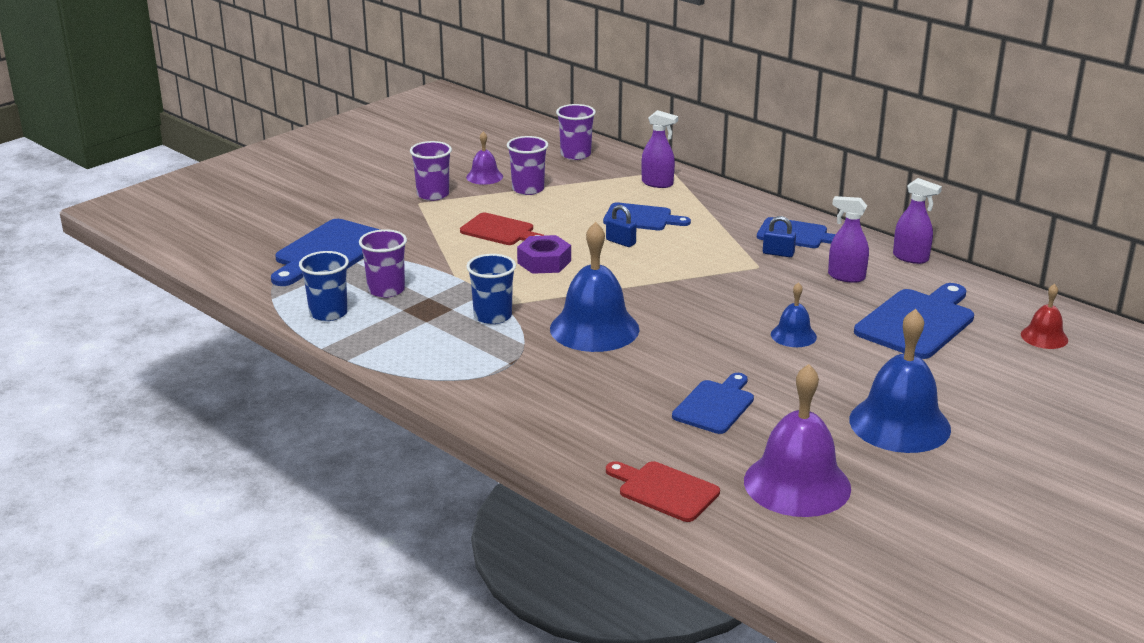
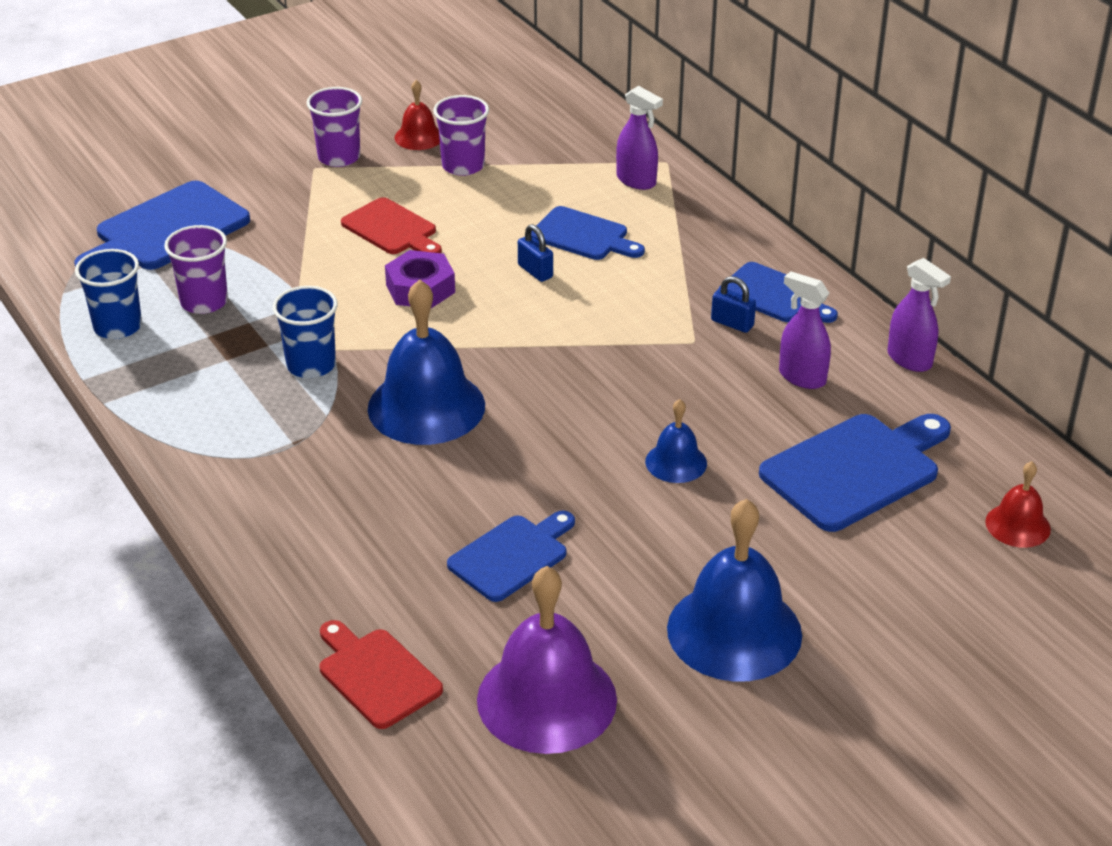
camera: 15 degrees right, 10 degrees up
(484, 176) = (419, 137): purple bell -> red bell
(575, 155) = (555, 117): purple cup -> none

